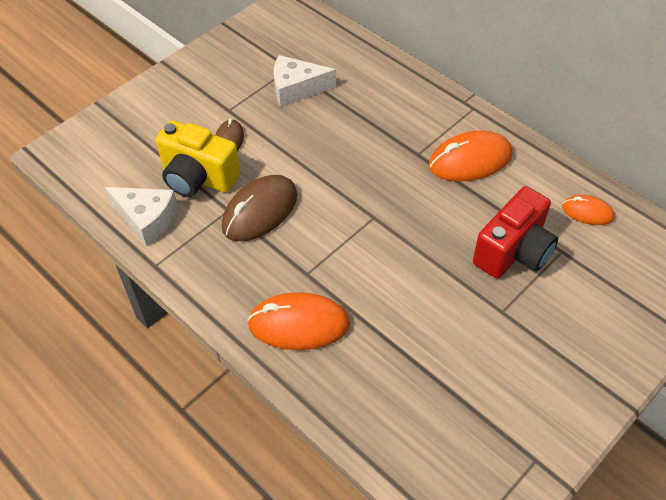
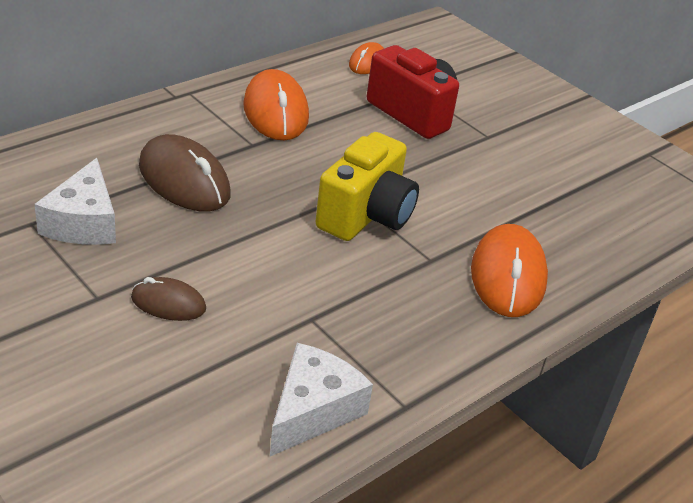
camera: 90 degrees left, 15 degrees down
(198, 178) = (239, 345): yellow camera -> yellow camera (366, 216)
(260, 211) = (321, 287): brown mouse -> brown mouse (184, 180)

